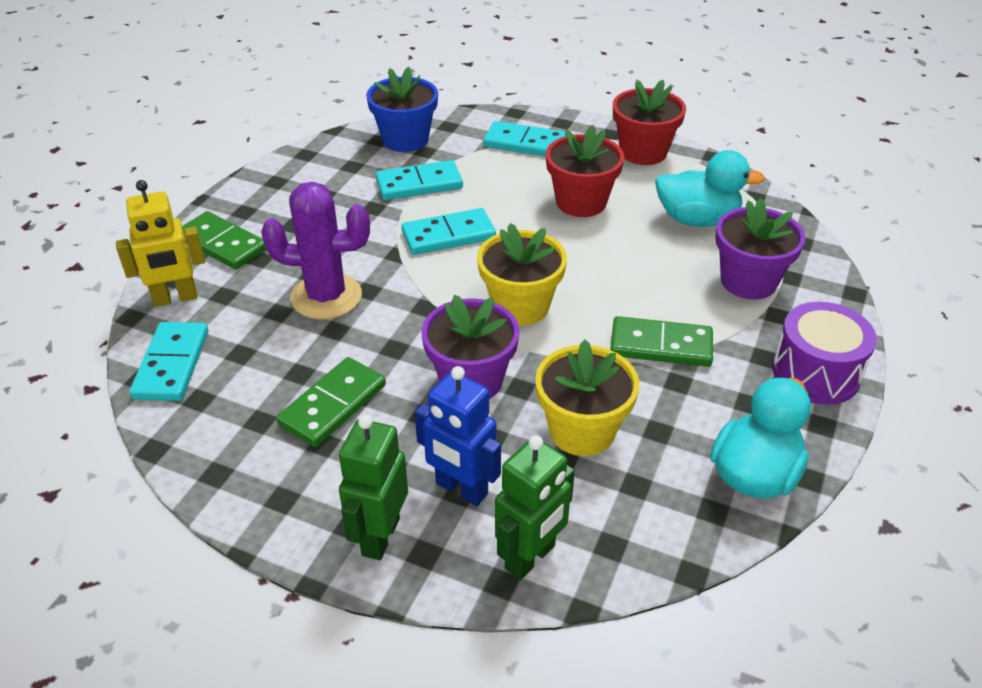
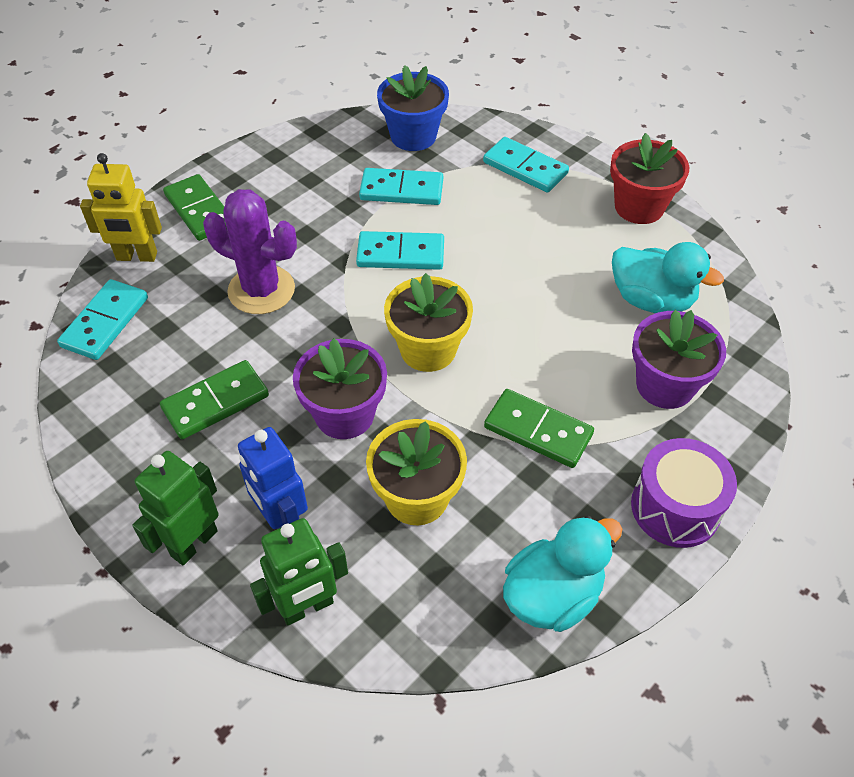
camera: 20 degrees right, 10 degrees up
(581, 202) = (545, 250): red flower pot -> none

